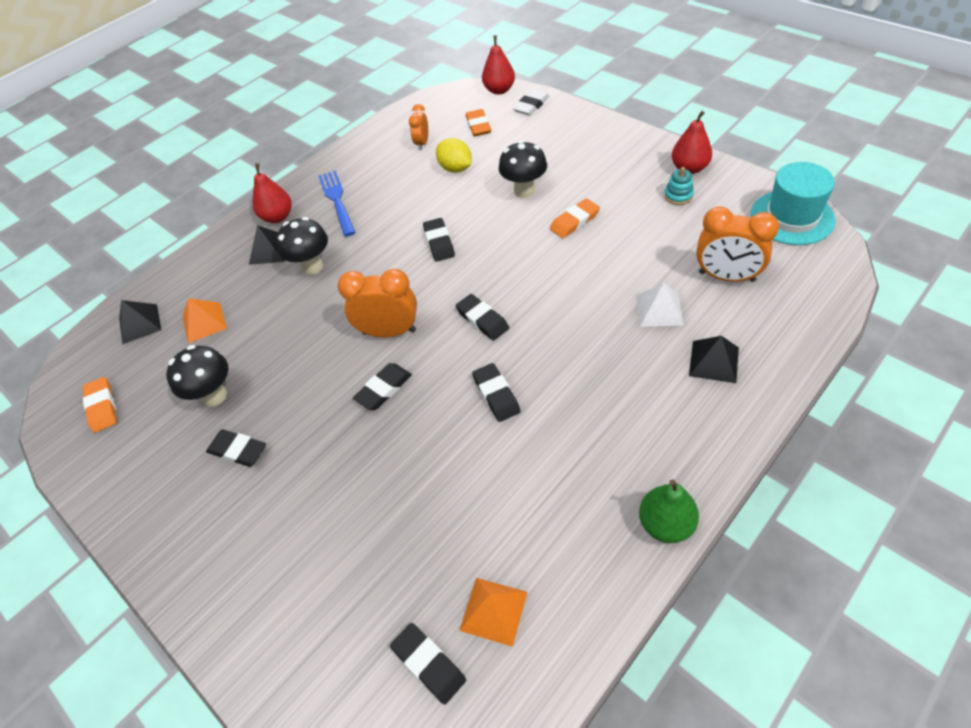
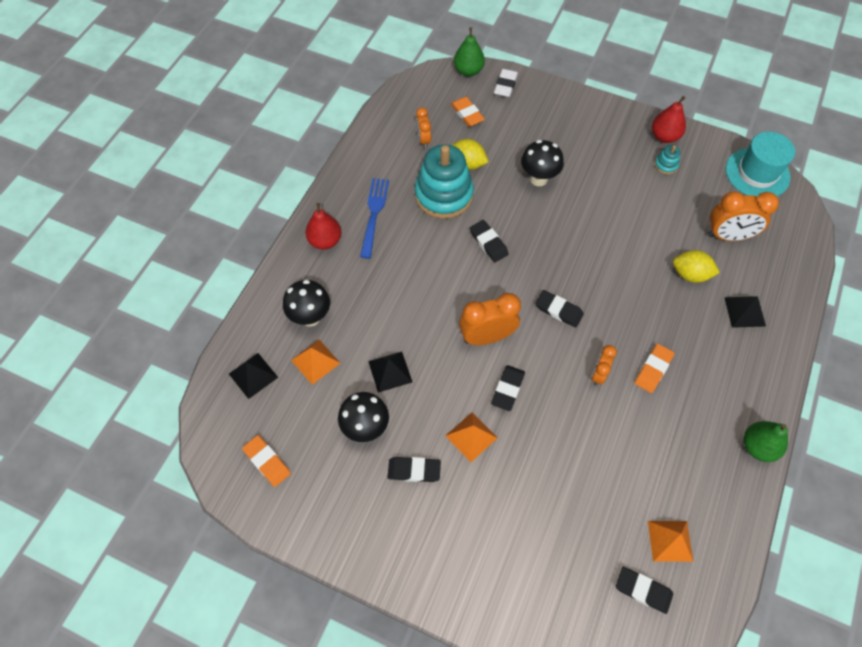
camera: 25 degrees left, 10 degrees up
(269, 250) = (336, 277): black pyramid -> black pyramid (390, 371)
(312, 267) = (386, 287): black mushroom -> black mushroom (310, 317)
(317, 429) = (471, 436): none -> orange pyramid
(337, 201) = (374, 214): blue fork -> blue fork turned 45 degrees clockwise
(416, 193) = (444, 195): none -> turquoise stacking toy
(496, 395) = (598, 374): black eraser -> orange clock
(499, 90) = (468, 71): red pear -> green pear
(574, 221) = (593, 203): orange eraser -> orange eraser (653, 369)
(659, 309) = (690, 274): white pyramid -> yellow lemon

